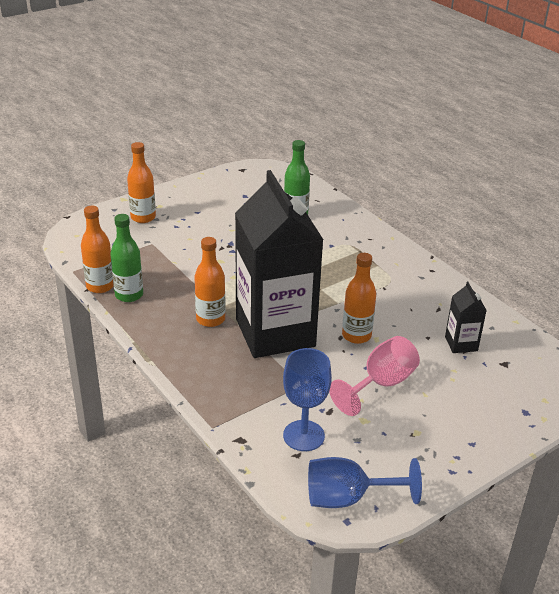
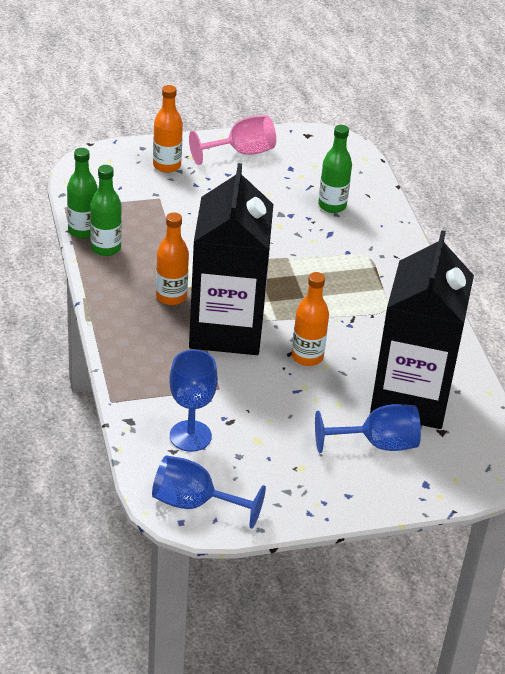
camera: 20 degrees right, 5 degrees up
(100, 286) = (83, 231): orange bottle -> green bottle
(381, 384) = (298, 412): pink goblet -> pink goblet (241, 152)
(461, 344) = (411, 398): black carton -> black carton, size x2.48
(463, 390) = (377, 444): none -> blue goblet

